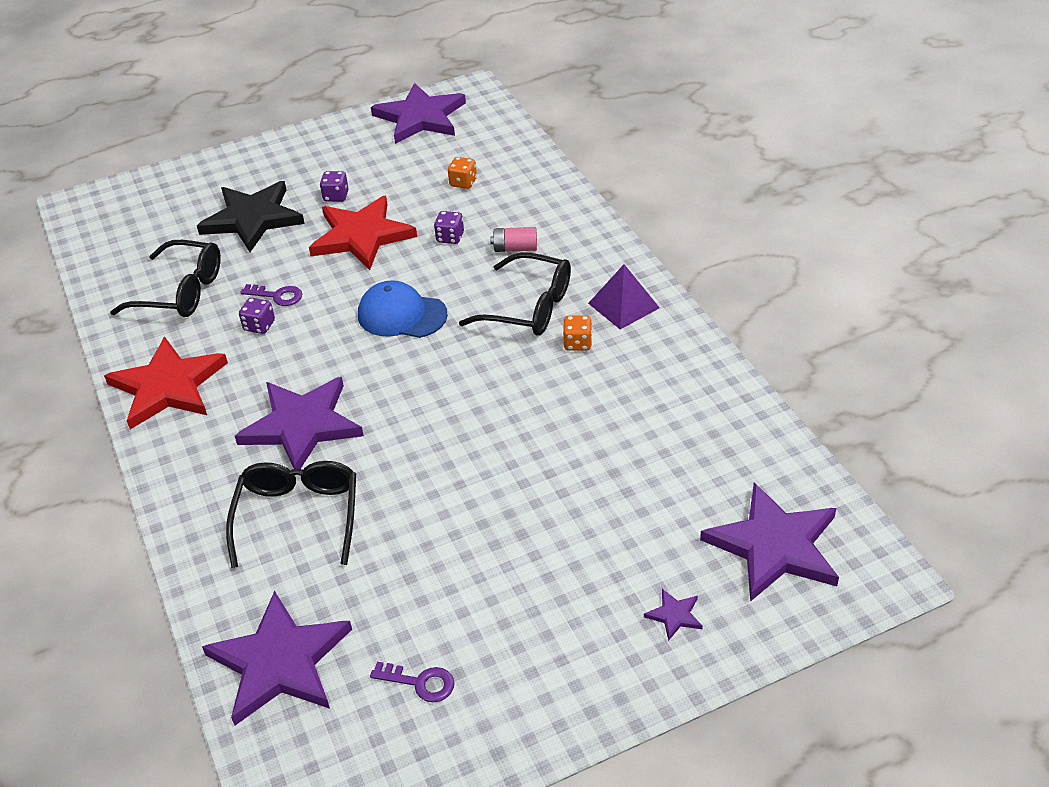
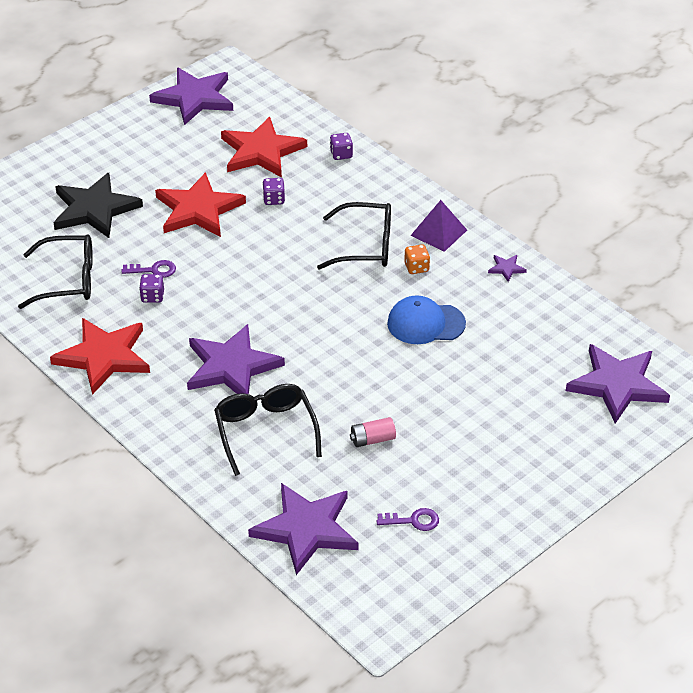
camera: 20 degrees left, 0 degrees up
(336, 196) = (157, 179): purple dice -> purple dice (341, 154)
(402, 315) = (266, 268): blue cap -> blue cap (425, 323)
(463, 183) = (261, 151): orange dice -> red star
(515, 248) = (332, 200): pink battery -> pink battery (372, 439)
(674, 615) = (568, 443): purple star -> purple star (506, 268)

